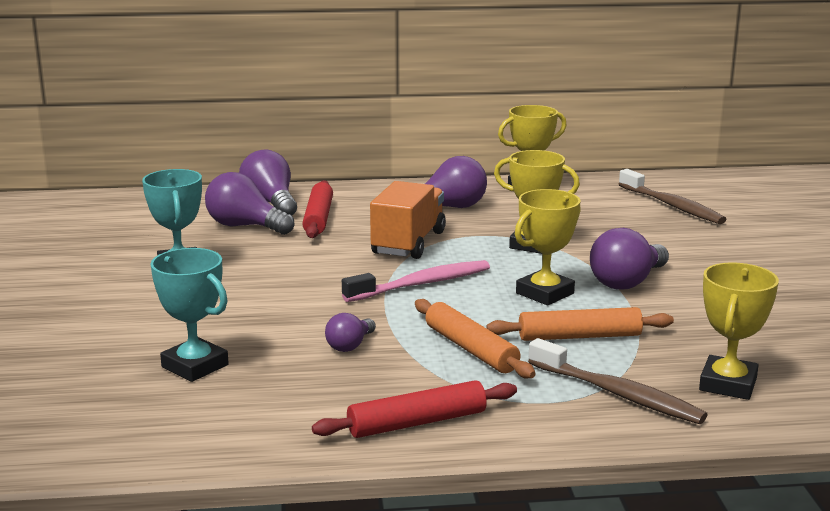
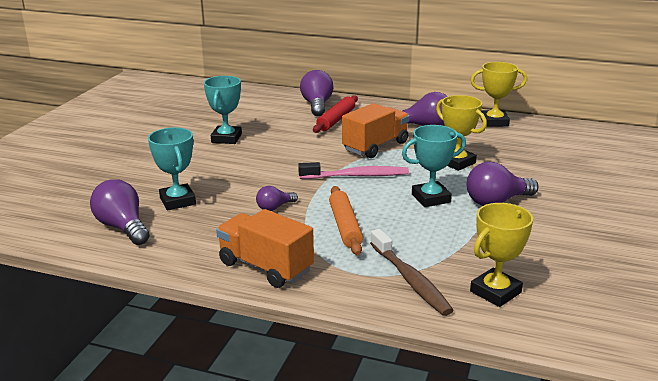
camera: 25 degrees right, 5 degrees up
(245, 226) = (288, 118): purple light bulb -> purple light bulb (123, 227)
(417, 423) = (265, 267): red rolling pin -> orange truck
(545, 293) = (431, 198): yellow trophy -> turquoise trophy
(579, 336) = (424, 233): orange rolling pin -> none
(672, 206) = (587, 152): brown toothbrush -> none

